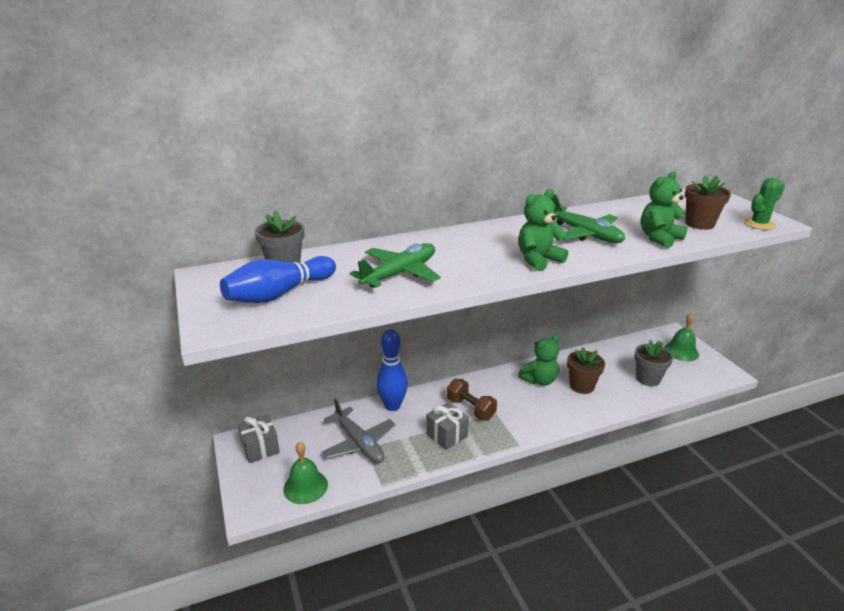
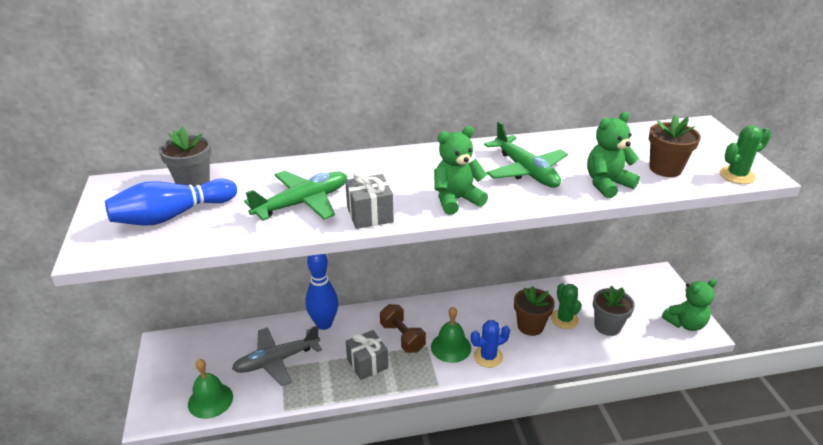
camera: 10 degrees right, 5 degrees up
(260, 448) = (181, 353): grey gift -> grey gift (370, 215)
(359, 443) = (277, 360): grey plane -> grey plane turned 90 degrees clockwise
(539, 380) = (487, 313): green teddy bear -> green teddy bear (685, 323)
(554, 415) = (488, 357): none -> blue cactus
(609, 377) = (564, 319): none -> green cactus
(681, 351) = (658, 298): green bell -> green bell (451, 347)

